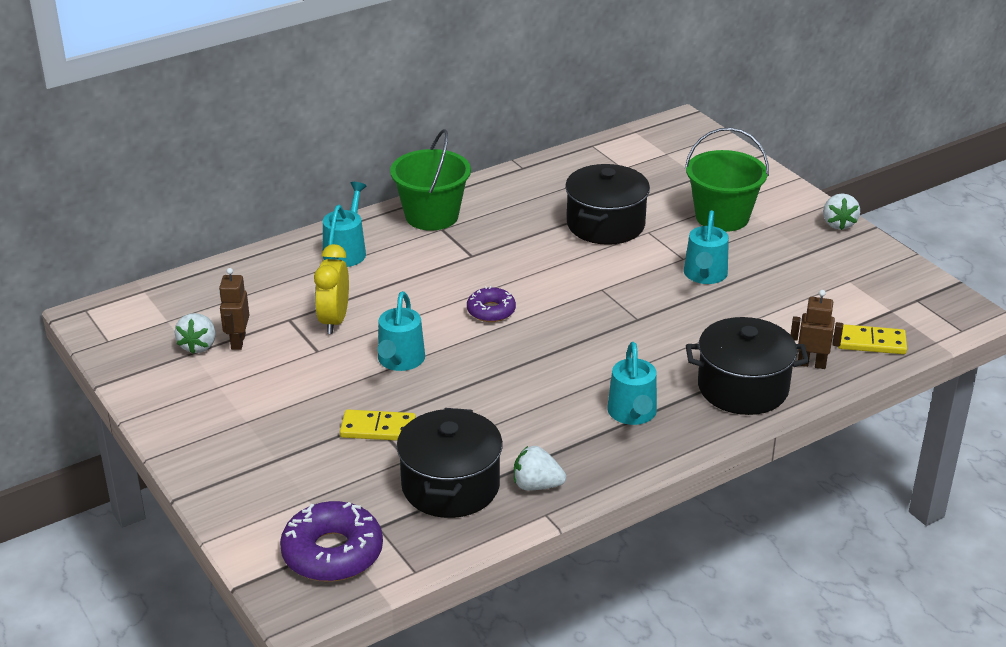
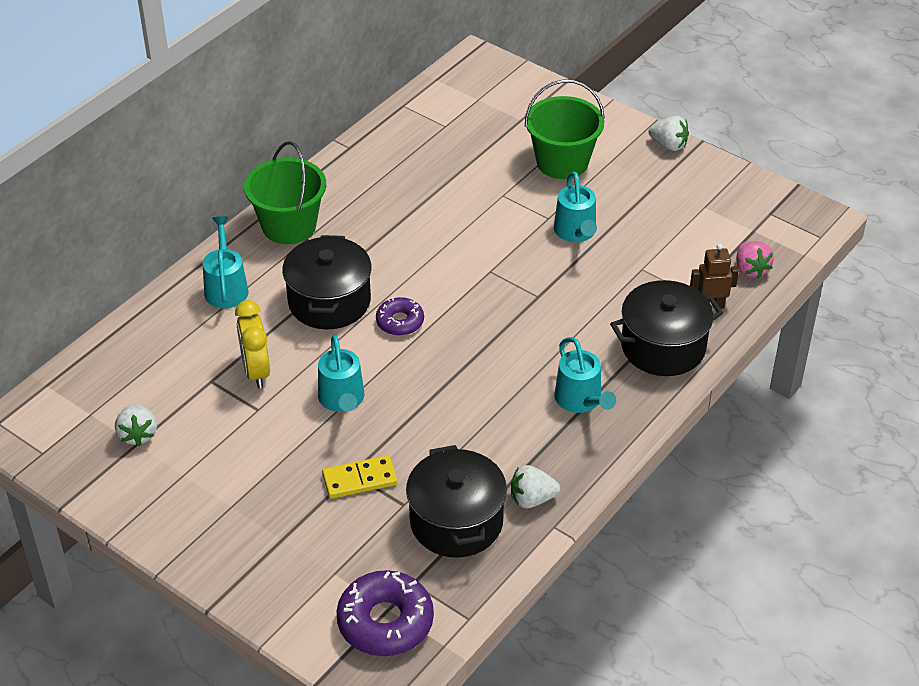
camera: 20 degrees left, 10 degrees up
(238, 341) = (174, 419): brown robot -> none
(605, 224) = (459, 196): black pot -> black pot (329, 301)
(838, 224) = (668, 145): white strawberry -> white strawberry turned 45 degrees counterclockwise
(871, 342) = (750, 269): yellow domino -> pink strawberry

